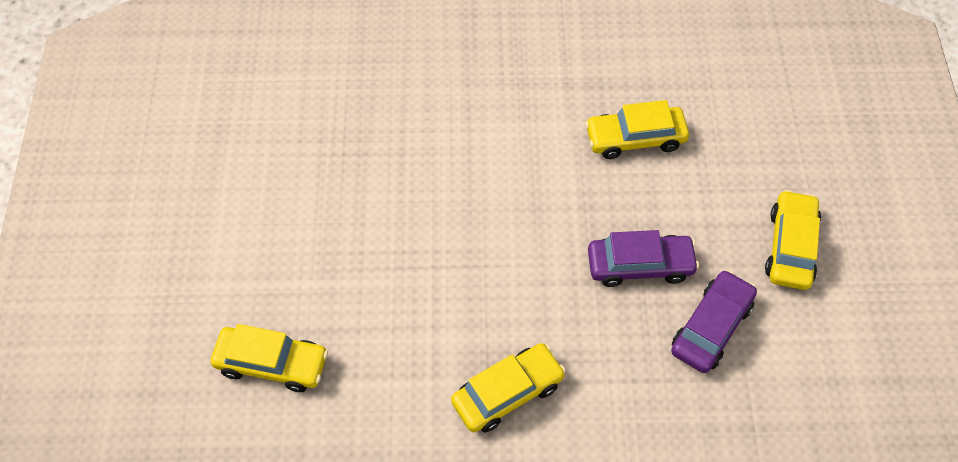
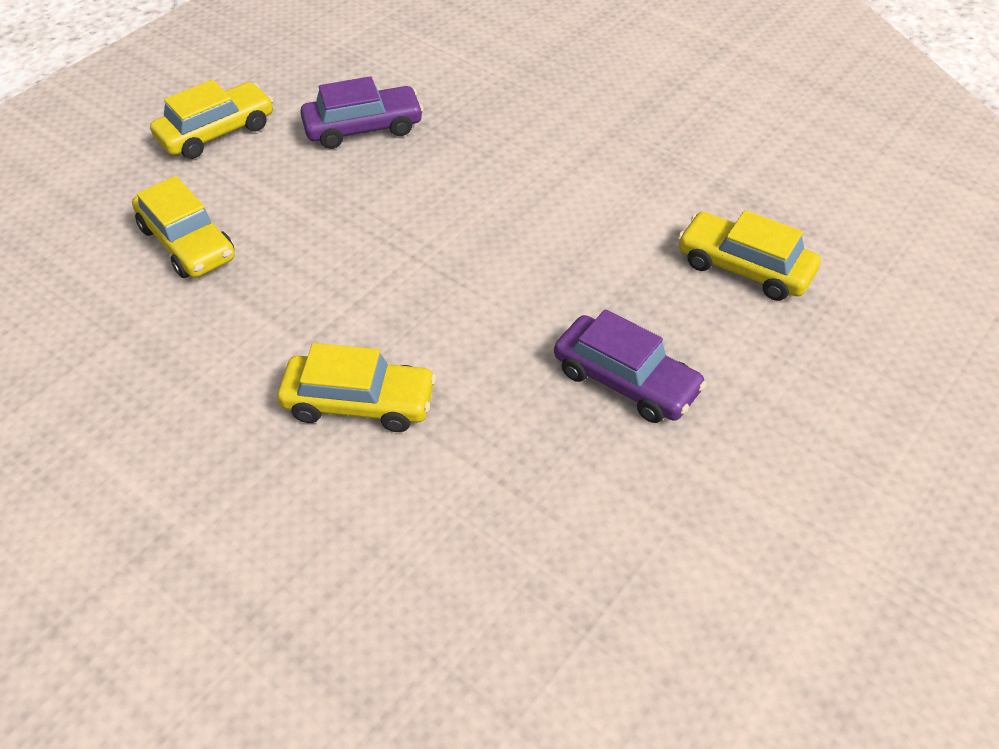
camera: 40 degrees right, 10 degrees down
(711, 327) = (647, 490): purple car -> purple car (363, 128)
(790, 247) = (834, 475): yellow car -> yellow car (216, 132)

